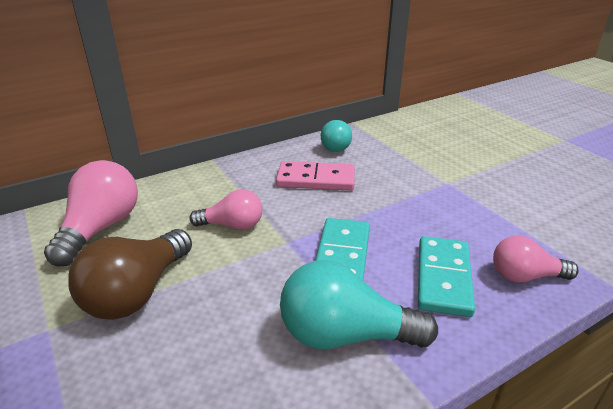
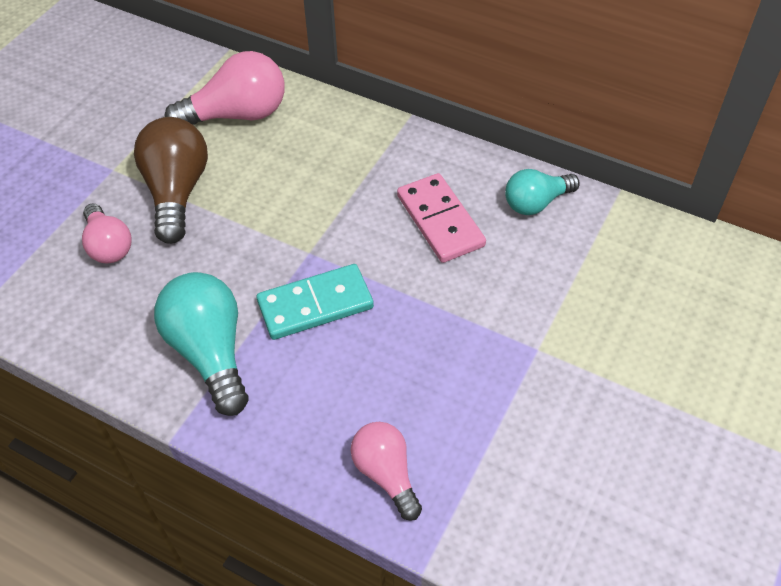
camera: 60 degrees right, 20 degrees up
(137, 292) = (177, 192): brown light bulb -> brown light bulb turned 90 degrees clockwise
(232, 225) = (305, 199): pink light bulb -> pink light bulb (108, 245)
(443, 278) = (335, 400): turquoise domino -> none

